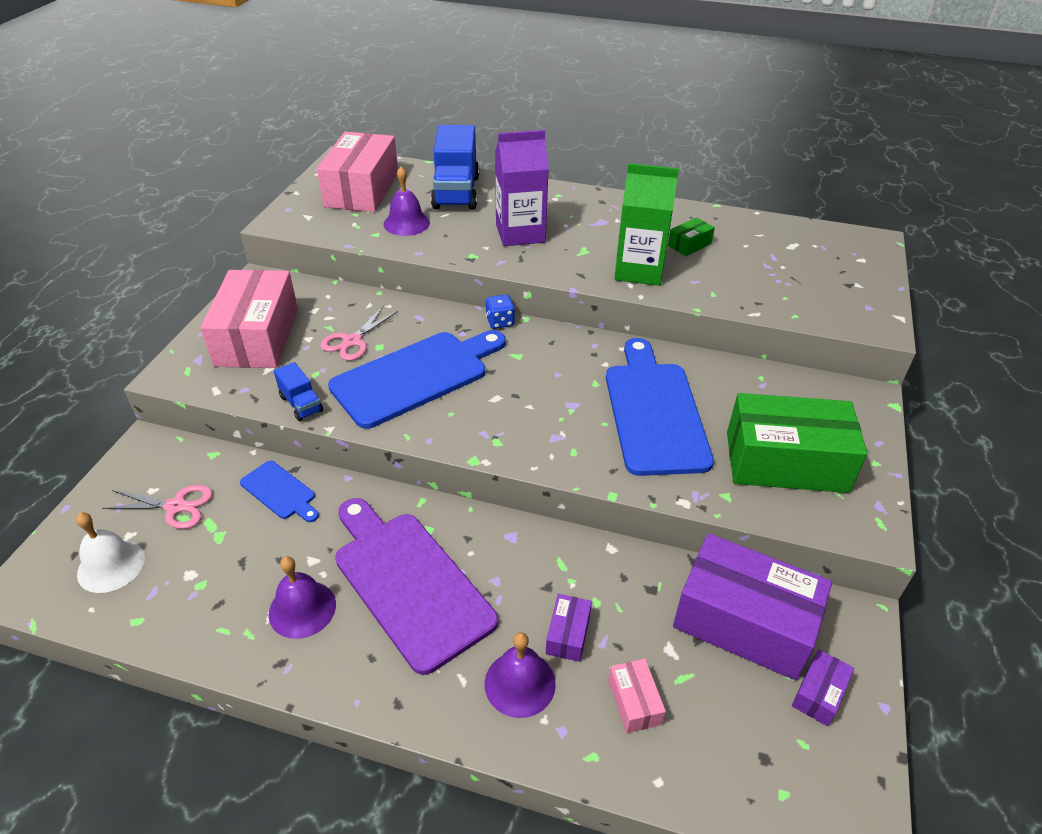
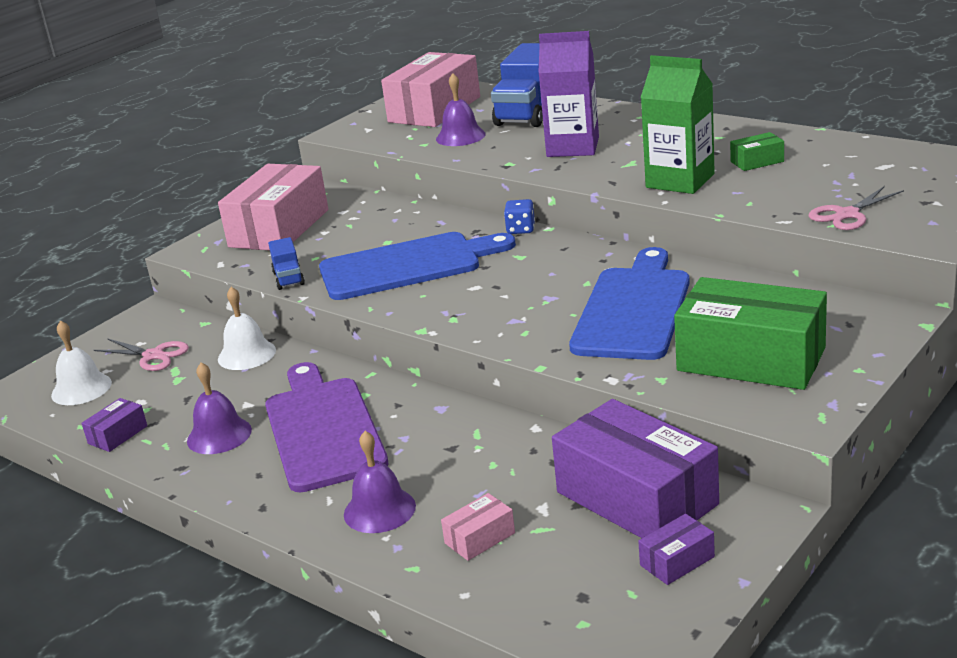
camera: 25 degrees right, 15 degrees down
(280, 492) = (246, 354): blue cutting board -> white bell
(352, 341) = (364, 236): pink scissors -> pink scissors (847, 214)
(568, 634) = (448, 483): purple box -> purple box (118, 435)
(634, 702) = (479, 538): pink box -> pink box turned 45 degrees clockwise

